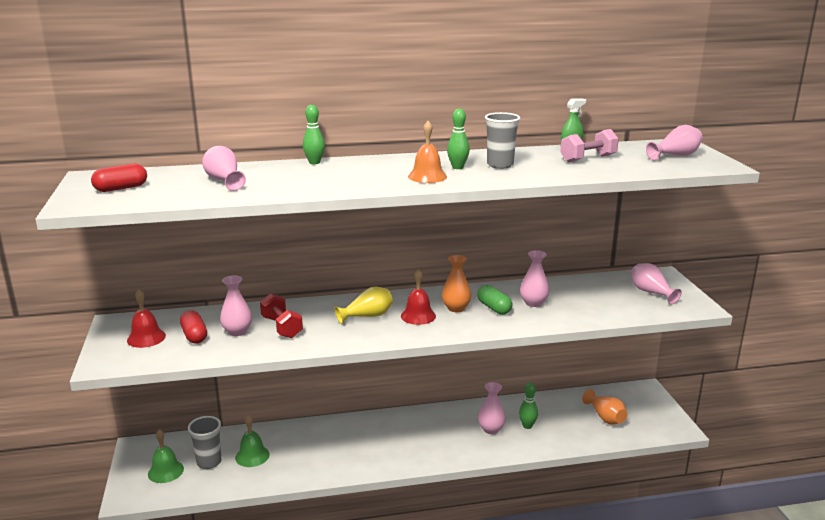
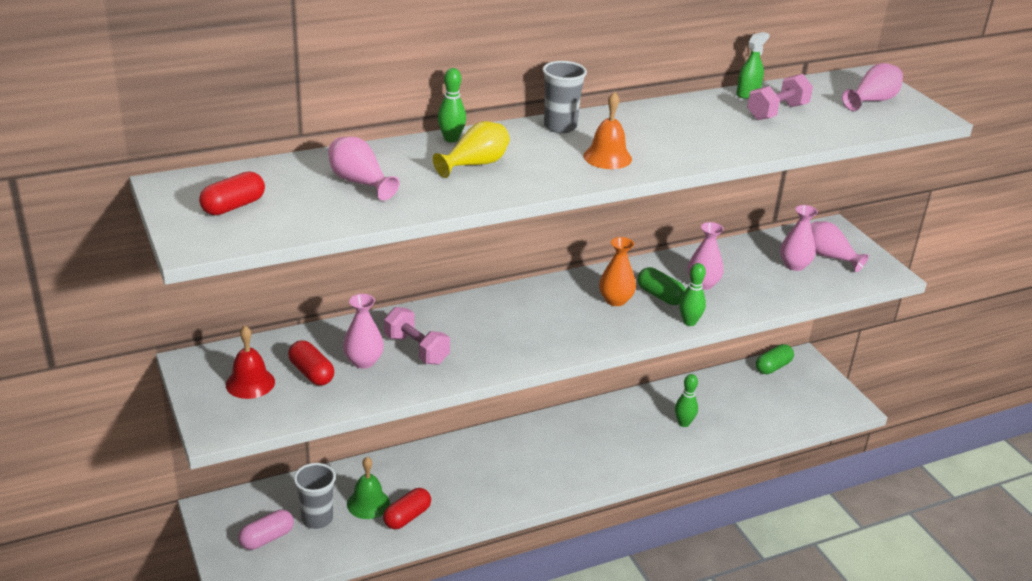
camera: 15 degrees left, 10 degrees up
(165, 471) = (267, 538): green bell -> pink capsule
(277, 469) = (407, 517): none -> red capsule
(282, 327) = (416, 349): red dumbbell -> pink dumbbell
(367, 316) = (514, 322): yellow vase -> yellow vase (475, 164)
(418, 316) = (575, 316): red bell -> none
(457, 167) = (634, 138): green bowling pin -> green bowling pin (689, 322)
(491, 429) = (643, 433): pink vase -> pink vase (794, 265)
(500, 165) = (681, 130): grey cup -> grey cup (560, 127)
(605, 417) = (768, 401): orange vase -> none
(618, 393) = (773, 367): none -> green capsule

